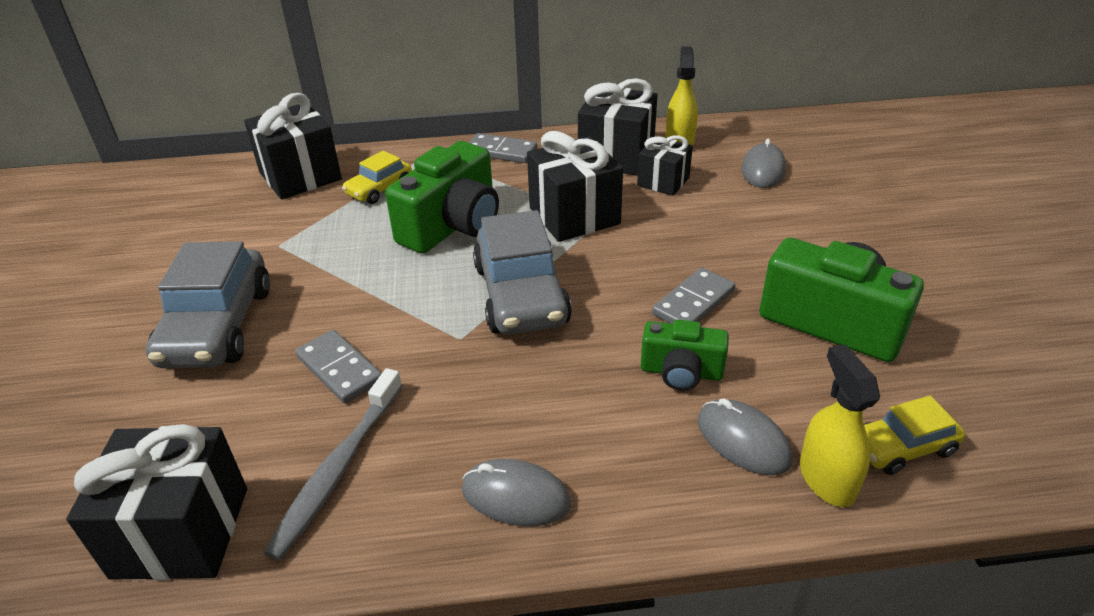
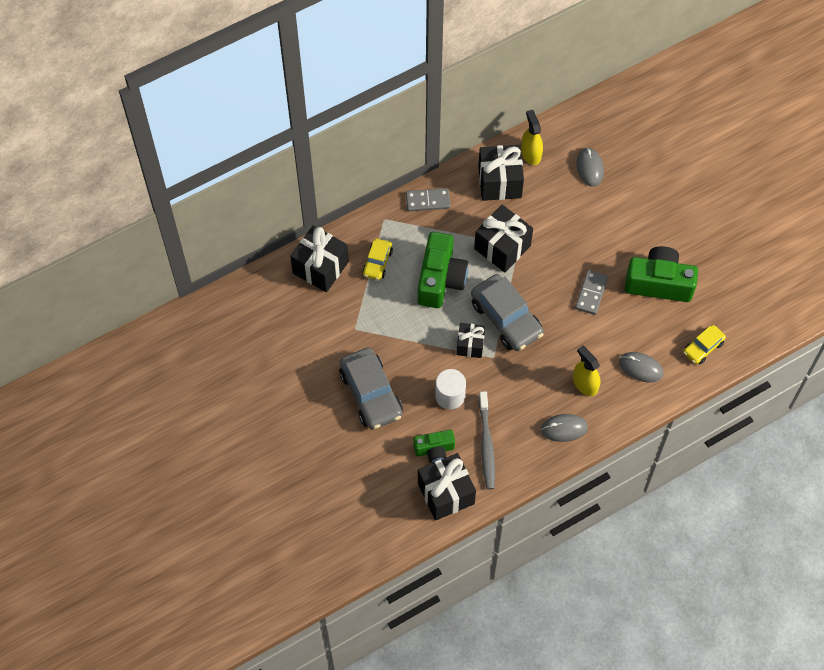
camera: 25 degrees left, 25 degrees up
(339, 369) = (450, 396): grey domino -> white cylinder
(663, 181) = (537, 199): black gift -> black gift (470, 345)
(681, 372) = (602, 340): green camera -> green camera (434, 450)
(826, 478) = (678, 374): yellow spray bottle -> yellow spray bottle (585, 384)

